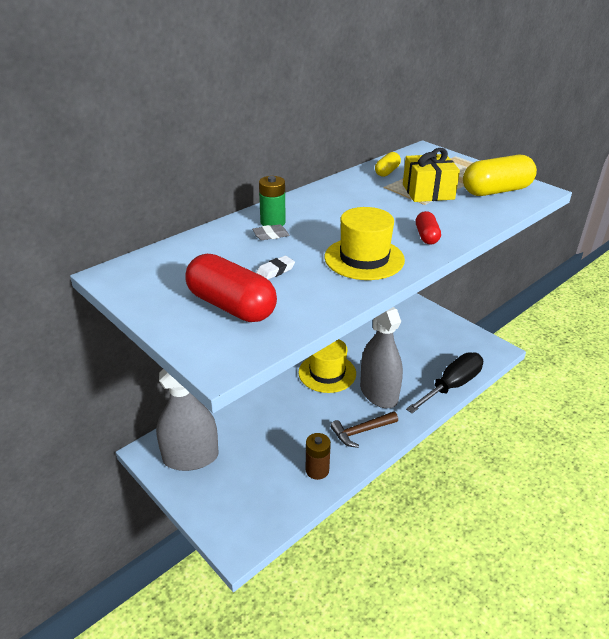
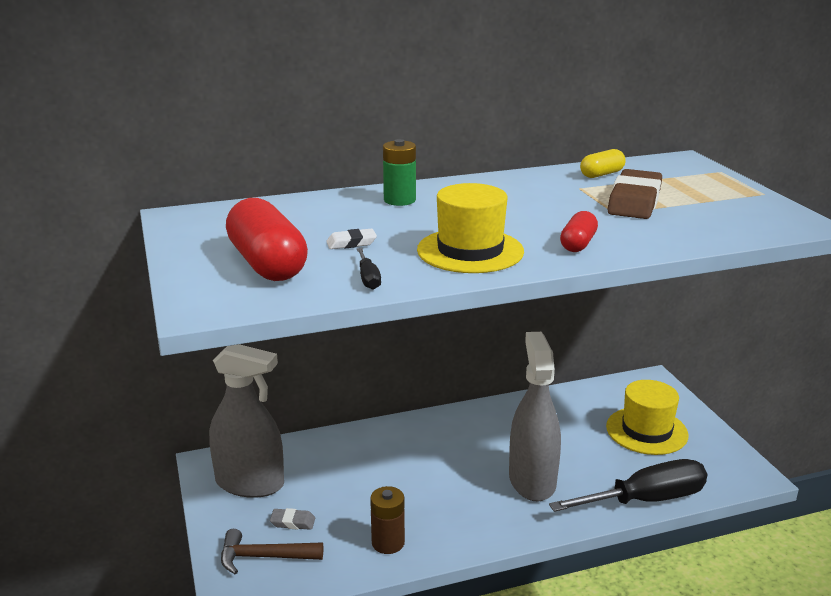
camera: 25 degrees right, 10 degrees down
(271, 235) = (383, 211): grey eraser -> grey eraser (293, 522)
(318, 301) = (368, 278): none -> black screwdriver
(327, 373) = (479, 439): yellow hat -> yellow hat (646, 431)
(361, 431) = (477, 517): brown hammer -> brown hammer (264, 557)
(428, 192) = (634, 201): yellow gift -> brown eraser
(496, 191) = (736, 215): yellow capsule -> none

